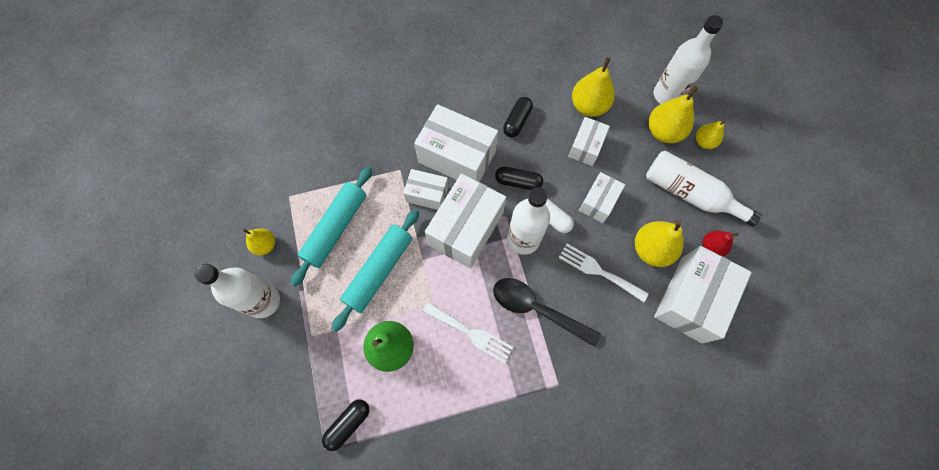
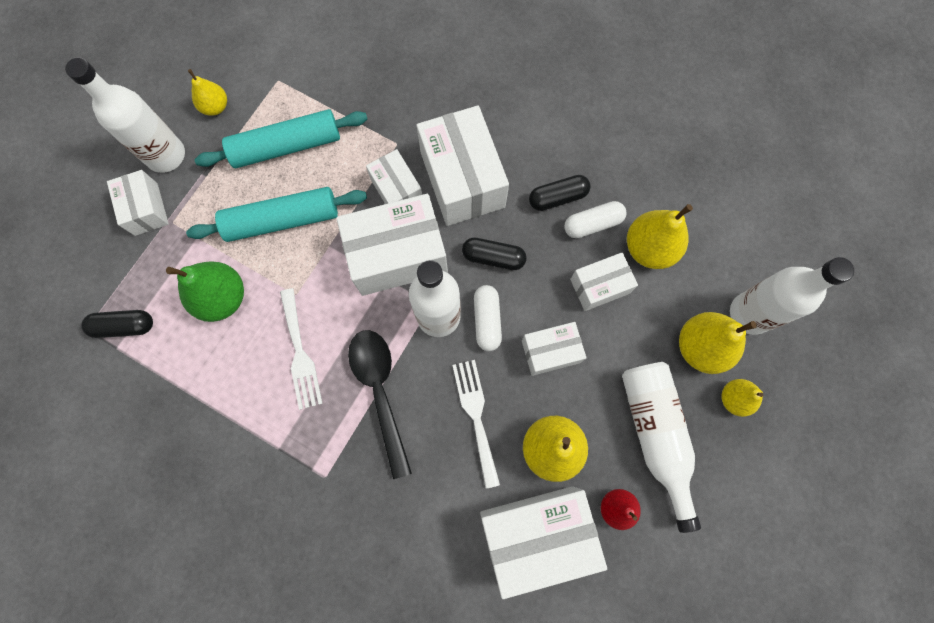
camera: 45 degrees right, 5 degrees up
(285, 344) = (146, 209): none -> white box
(518, 182) = (493, 257): black capsule -> black capsule turned 45 degrees counterclockwise
(549, 119) = (592, 224): none -> white capsule

